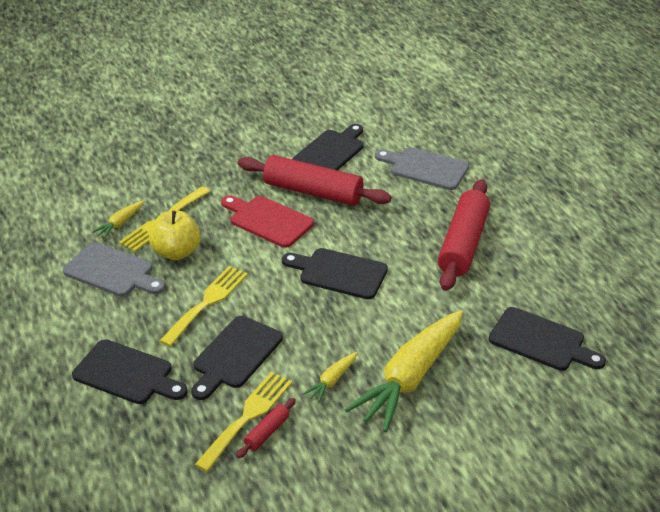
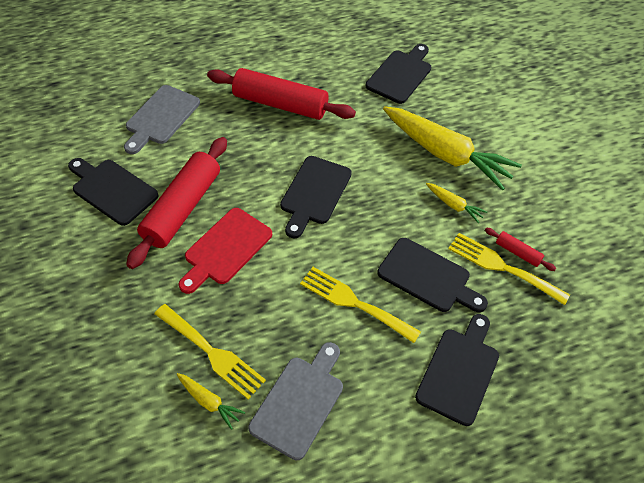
camera: 90 degrees left, 15 degrees up
(176, 252) = (270, 335): yellow apple -> none

